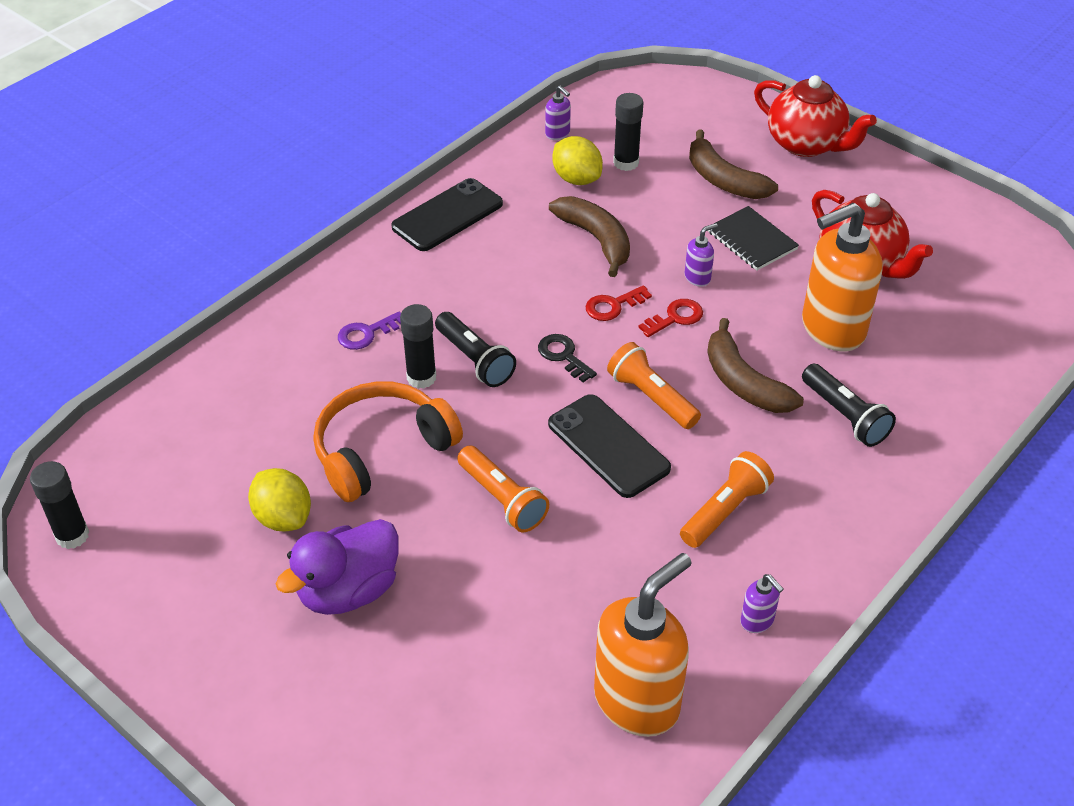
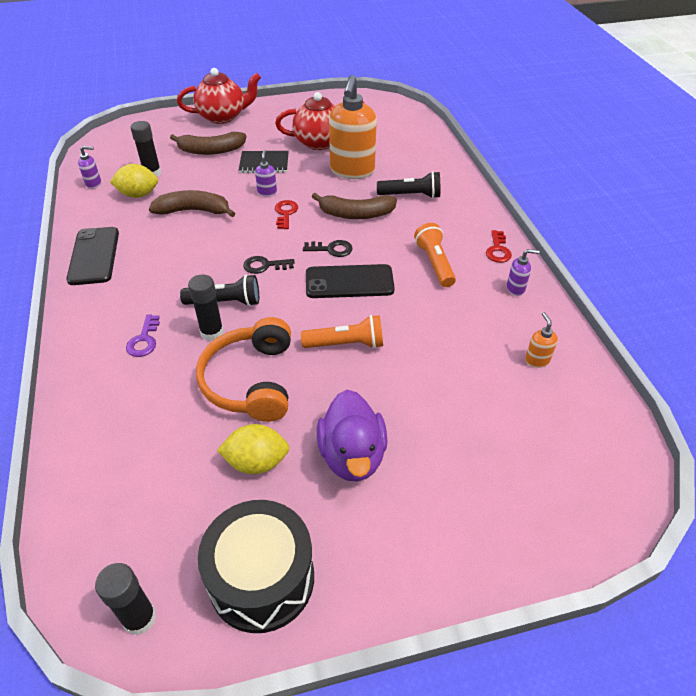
camera: 55 degrees left, 0 degrees up
(161, 598) = (262, 578): none -> black drum
(613, 306) = (250, 229): red key -> red key (498, 250)
(637, 701) = (537, 360): orange soap dispenser -> orange soap dispenser, size x0.42
(651, 397) = (331, 249): orange flashlight -> black key

